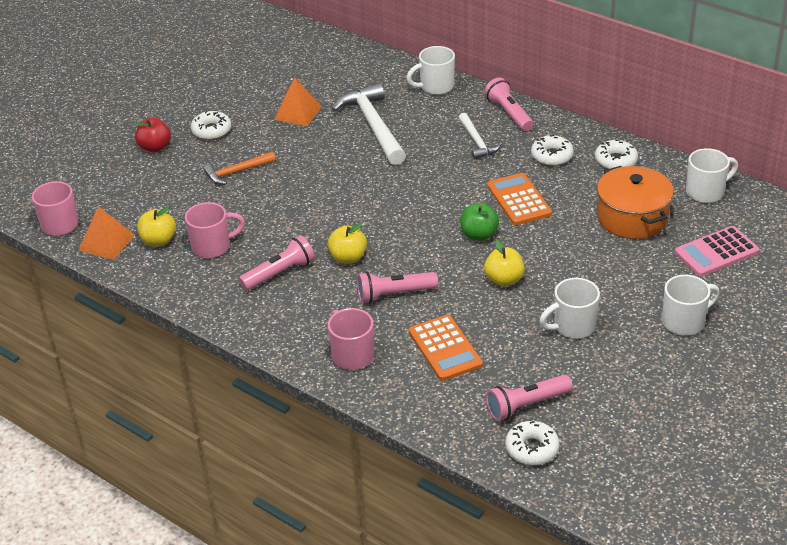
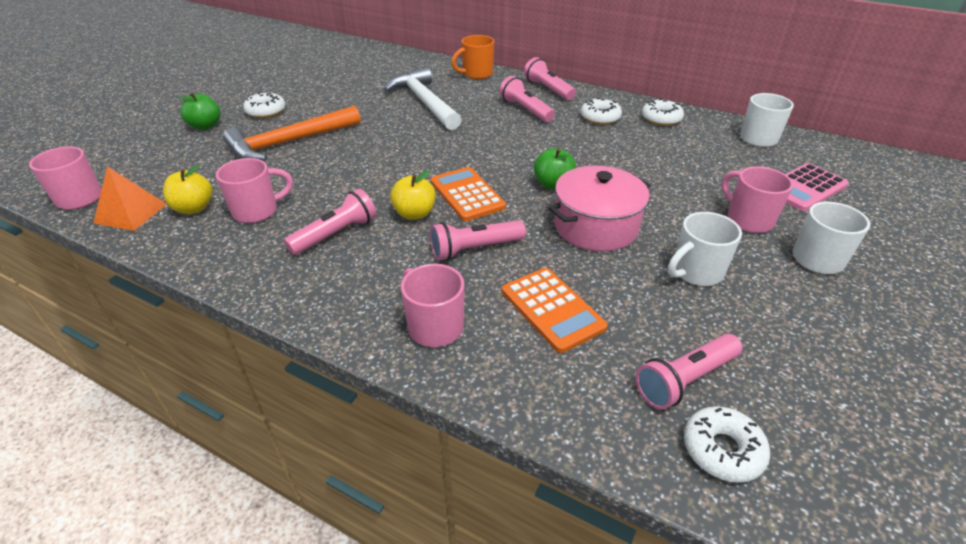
camera: 10 degrees left, 0 degrees up
(155, 147) = (205, 126): red apple -> green apple
(236, 172) = (289, 142): orange hammer -> orange hammer, size x1.79
(298, 113) = (351, 95): orange pyramid -> none
(435, 87) = (476, 74): white mug -> orange mug
(477, 142) = (525, 110): white hammer -> pink flashlight
(504, 280) = (596, 226): yellow apple -> pink pot
(518, 200) = (582, 153): orange calculator -> orange calculator (467, 194)
(632, 217) = (702, 162): orange pot -> none
(643, 282) = (748, 220): none -> pink mug

